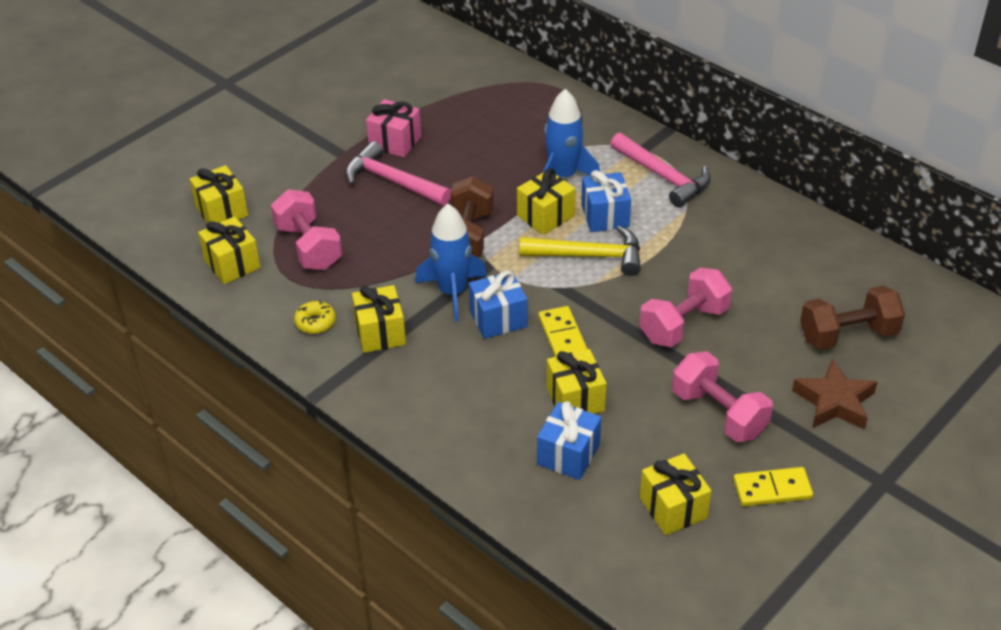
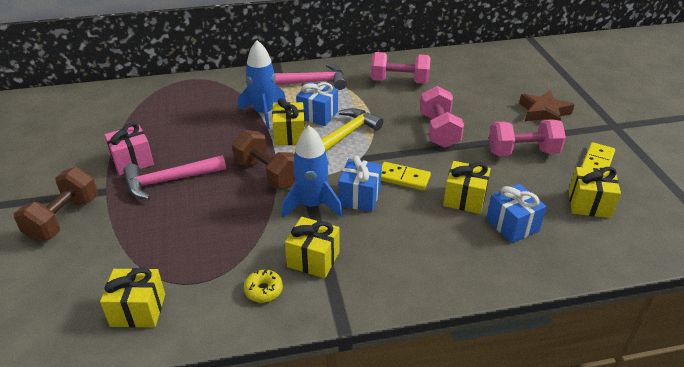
camera: 55 degrees left, 5 degrees down
(221, 211) = (68, 286): yellow gift -> none
(308, 247) = (178, 254): pink dumbbell -> pink dumbbell (399, 81)
(848, 335) = (498, 87): brown dumbbell -> brown dumbbell (64, 219)

